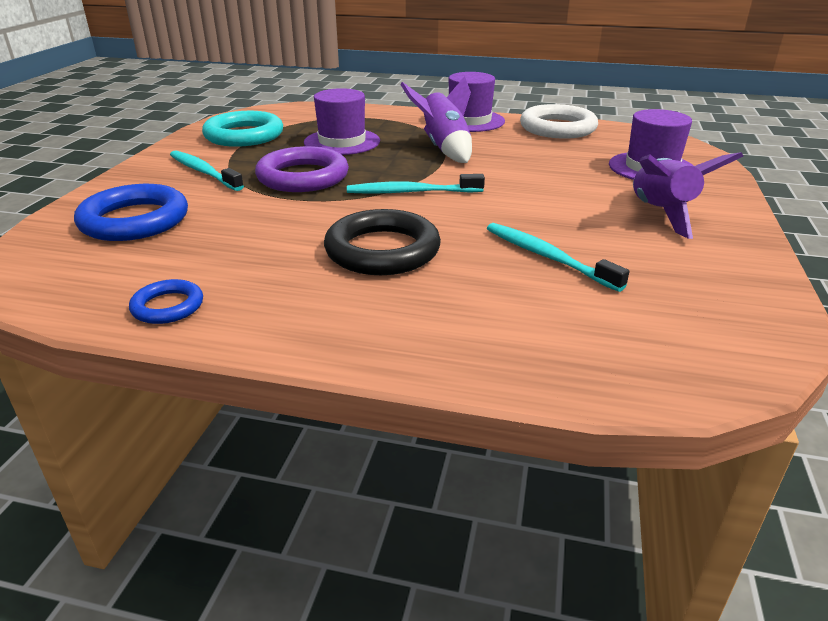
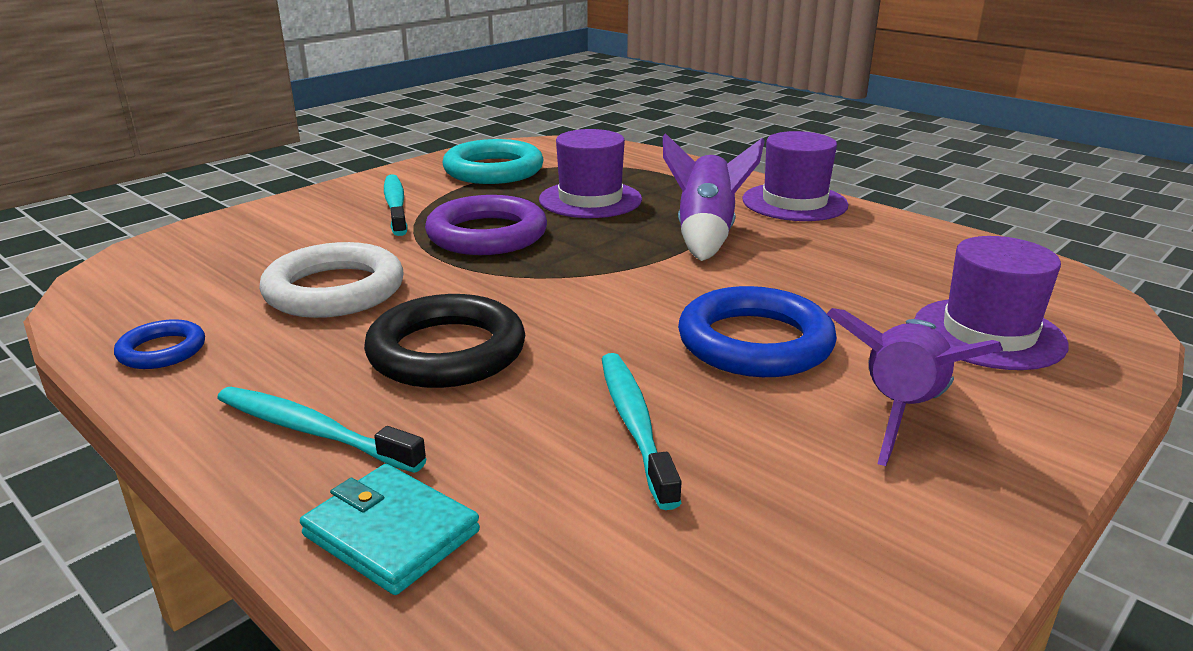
camera: 30 degrees right, 5 degrees down
(134, 220) = (262, 246): blue ring -> blue ring (755, 342)
(411, 192) = (583, 284): turquoise toothbrush -> turquoise toothbrush (313, 431)
(498, 352) = (391, 533): none -> turquoise wallet
(557, 128) = (915, 238): white ring -> white ring (334, 290)

